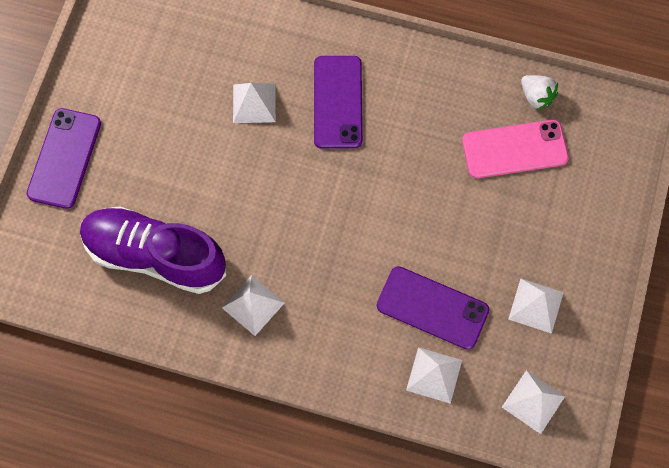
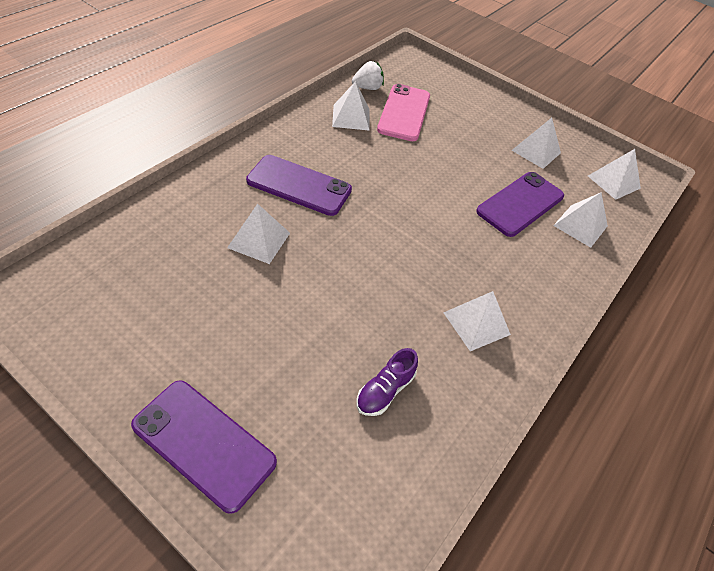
camera: 75 degrees left, 20 degrees down
(155, 255) = (385, 390): purple shoe -> purple shoe, size x0.41
(471, 102) = (351, 117): none -> white pyramid

